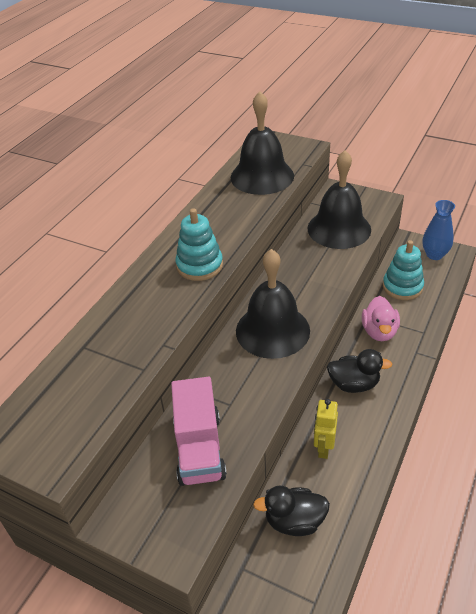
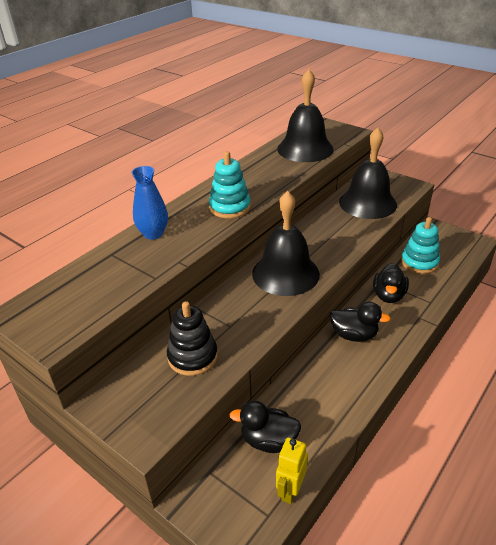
camera: 10 degrees right, 5 degrees down
(199, 448) = (192, 357): pink truck -> black stacking toy
(323, 448) = (312, 383): yellow robot -> yellow robot (290, 490)
(379, 331) = (388, 295): pink duck -> black duck
(434, 255) = (456, 241): blue vase -> blue vase (153, 234)

